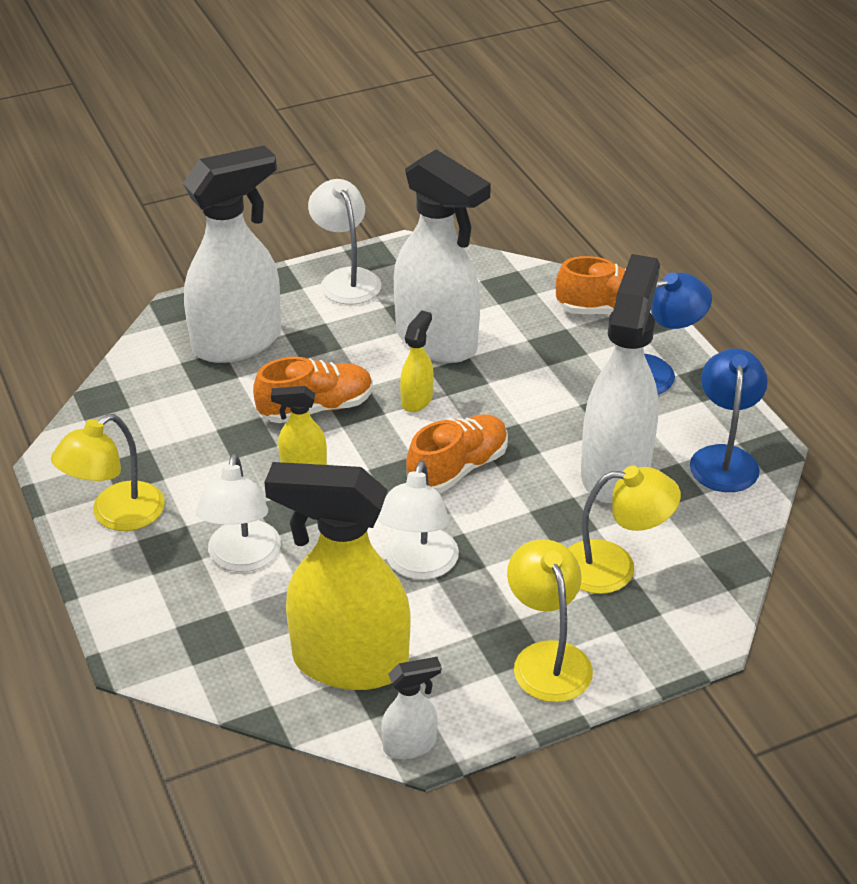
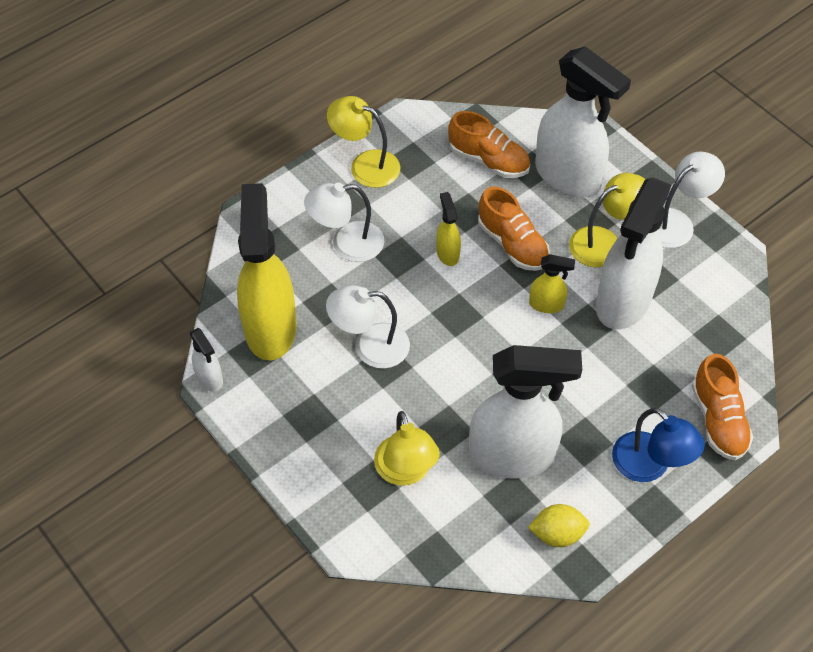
camera: 75 degrees right, 15 degrees up
(458, 469) = (478, 348): orange shoe -> orange shoe (489, 160)
(547, 658) = (304, 443): yellow lamp -> yellow lamp (604, 242)
(724, 458) = (557, 534): blue lamp -> yellow lemon

